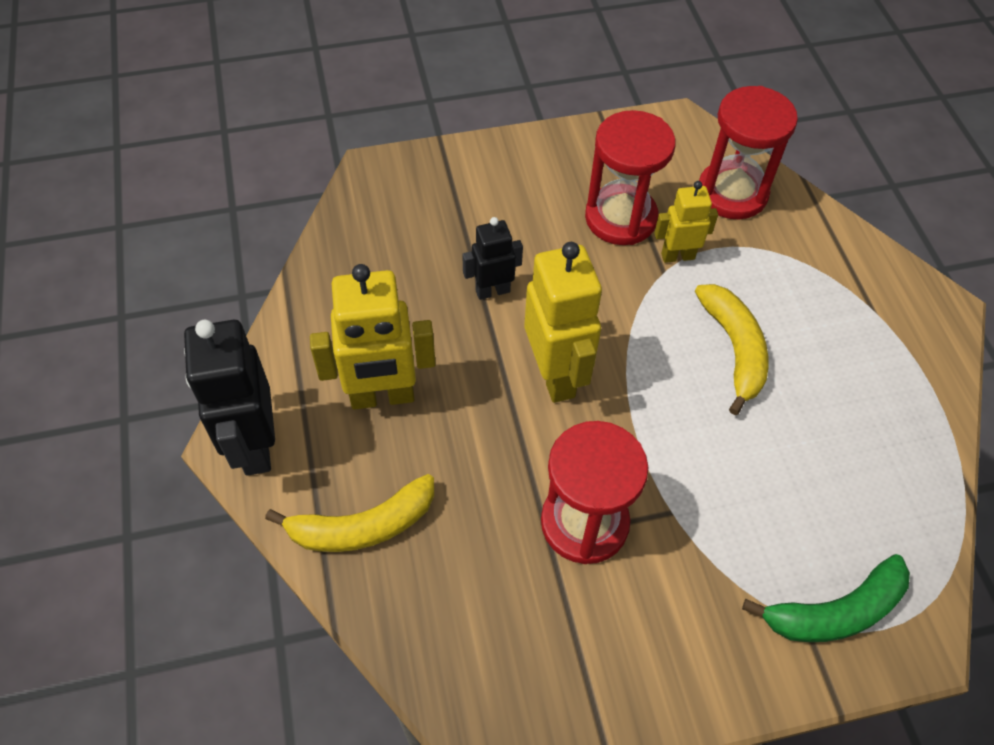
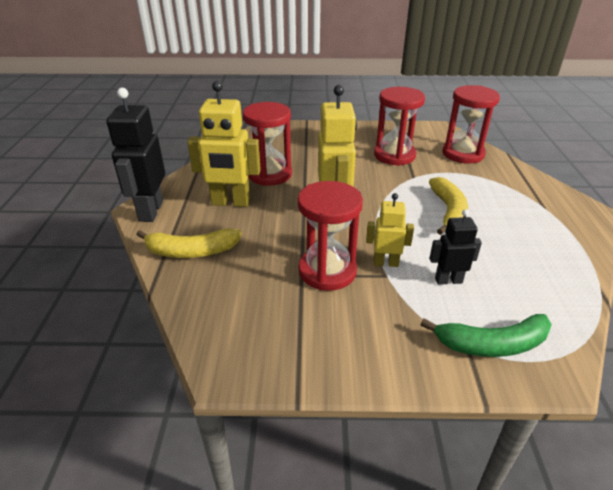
camera: 15 degrees right, 20 degrees down
(423, 310) = (270, 174): none -> red hourglass
(492, 291) = (311, 172): black robot -> black robot (448, 280)
(677, 256) = (423, 172): yellow robot -> yellow robot (385, 263)

